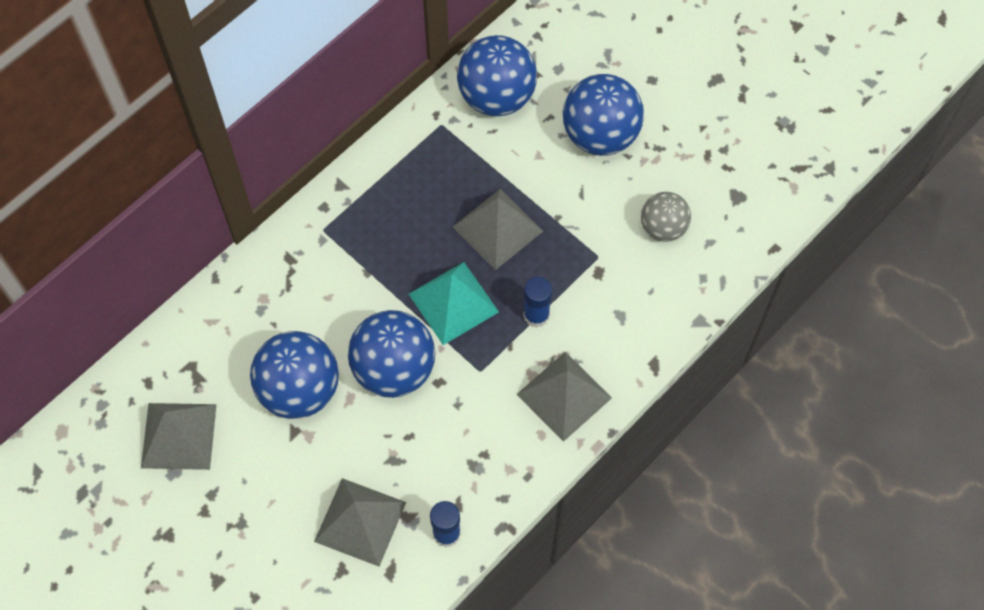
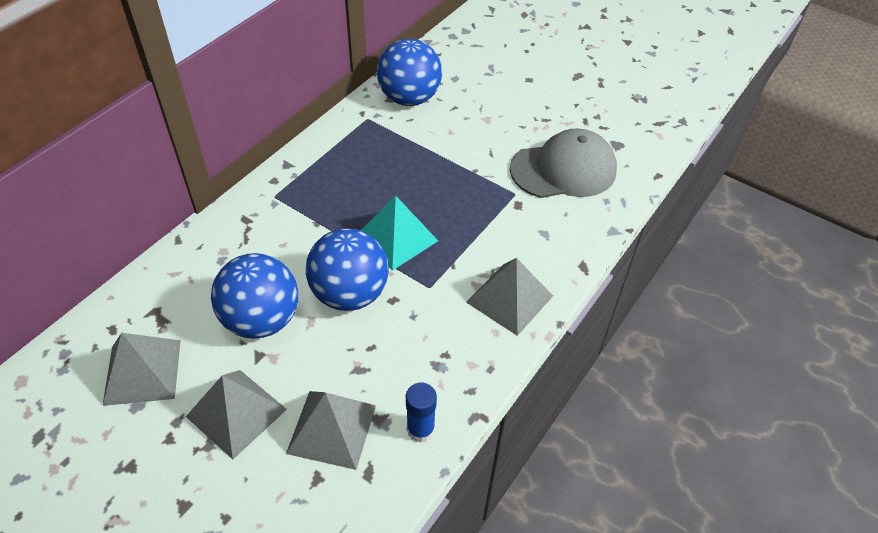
camera: 10 degrees left, 15 degrees down
(497, 229) = (426, 182): grey pyramid -> grey pyramid (236, 413)
(536, 315) = (471, 240): blue glue stick -> none
(600, 135) = (497, 115): blue ball -> none
(663, 227) = (563, 169): grey ball -> grey cap

